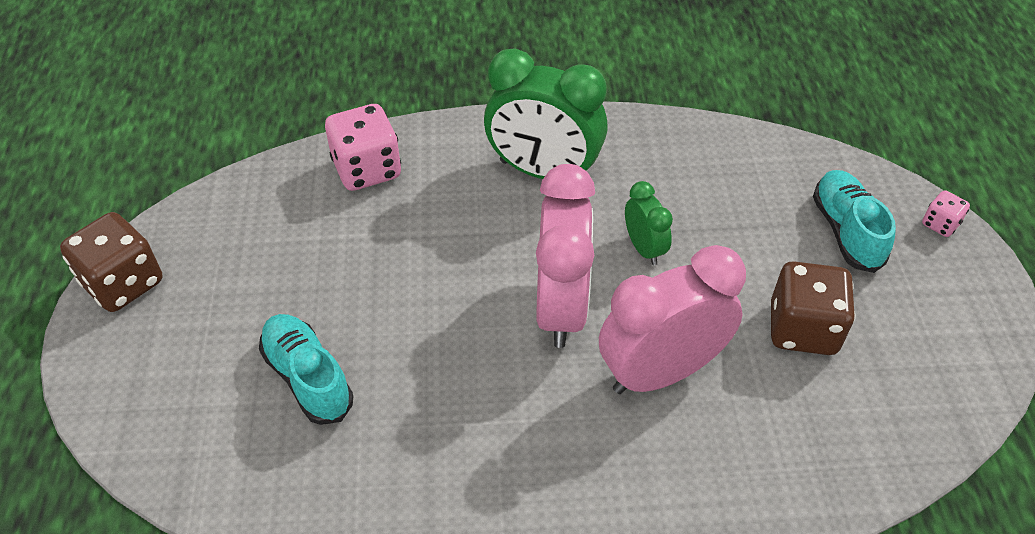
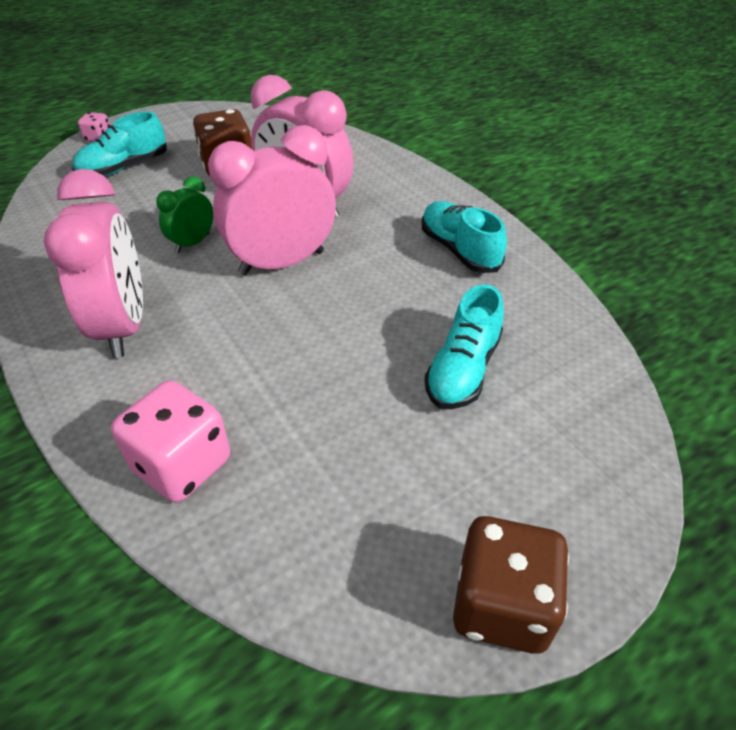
camera: 120 degrees left, 5 degrees down
(473, 485) = (459, 250): none -> turquoise shoe
(543, 171) = (123, 326): green clock -> pink clock

